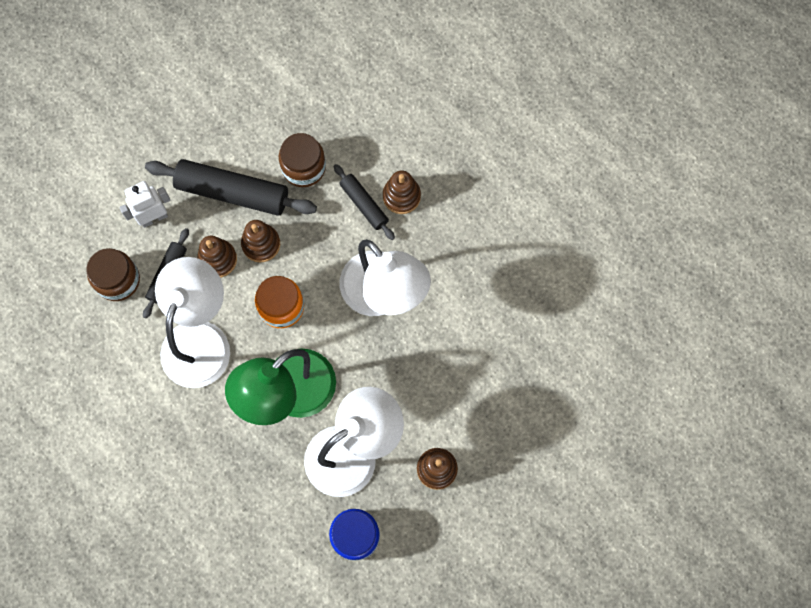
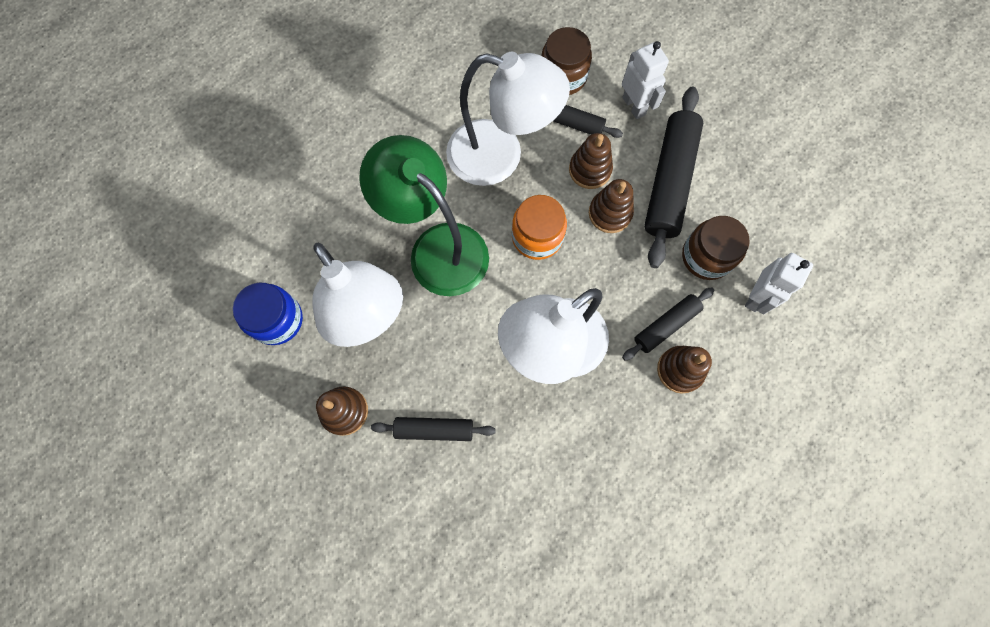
camera: 90 degrees right, 0 degrees up
(340, 132) = (756, 297): none -> white robot
(451, 393) = (434, 430): none -> black rolling pin

